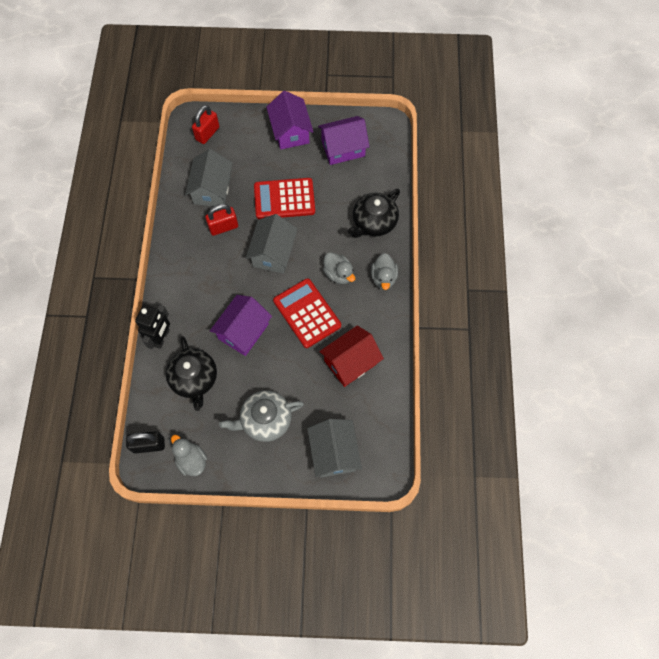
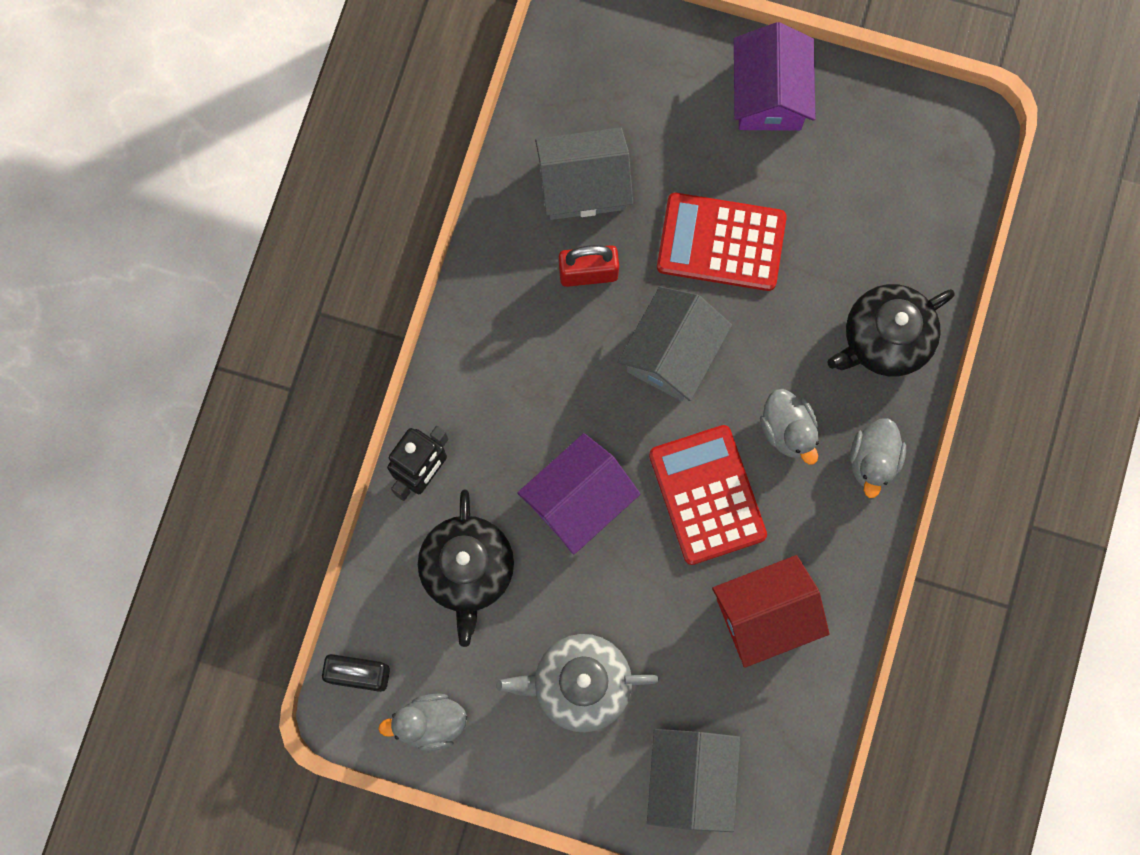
camera: 15 degrees right, 10 degrees up
(191, 460) = (430, 723): grey duck -> grey duck turned 75 degrees counterclockwise
(207, 133) = (601, 56): red padlock -> none
(212, 189) = (583, 185): grey house -> grey house turned 60 degrees clockwise
(343, 148) = (866, 159): purple house -> none

